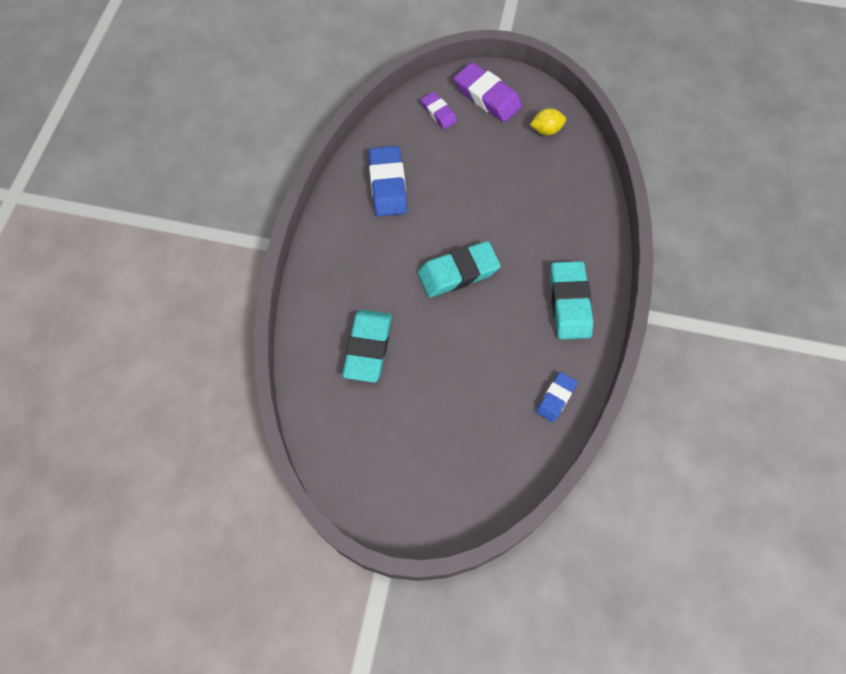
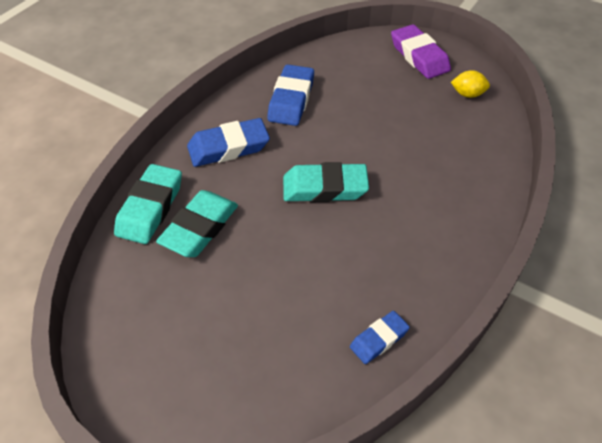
camera: 20 degrees right, 15 degrees down
(354, 257) = (228, 147): none -> blue eraser
(438, 113) = (367, 58): purple eraser -> none
(569, 303) = (433, 249): turquoise eraser -> turquoise eraser (150, 208)

